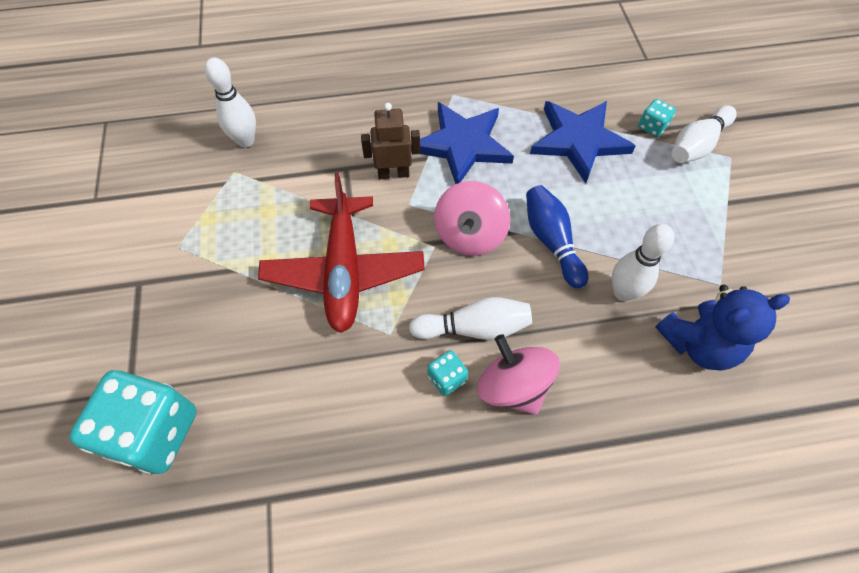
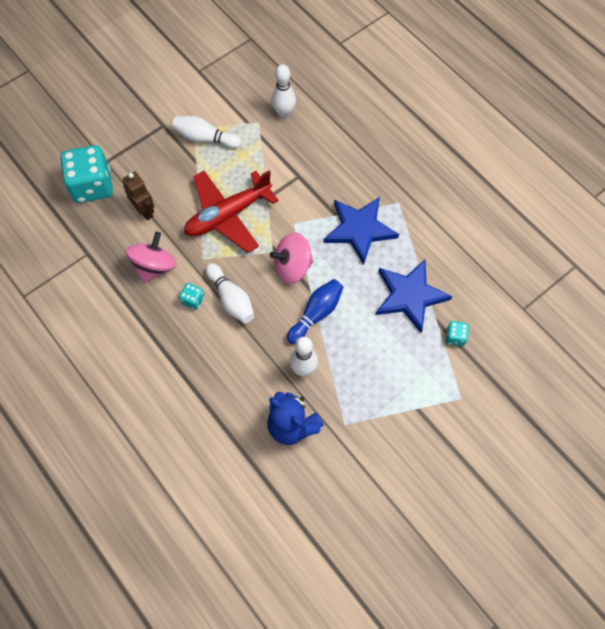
camera: 60 degrees right, 5 degrees up
(393, 173) = (311, 203): brown robot -> brown robot (145, 211)
(513, 386) = (207, 335): pink spinning top -> pink spinning top (154, 266)
(697, 145) = (457, 372): white bowling pin -> white bowling pin (205, 138)

